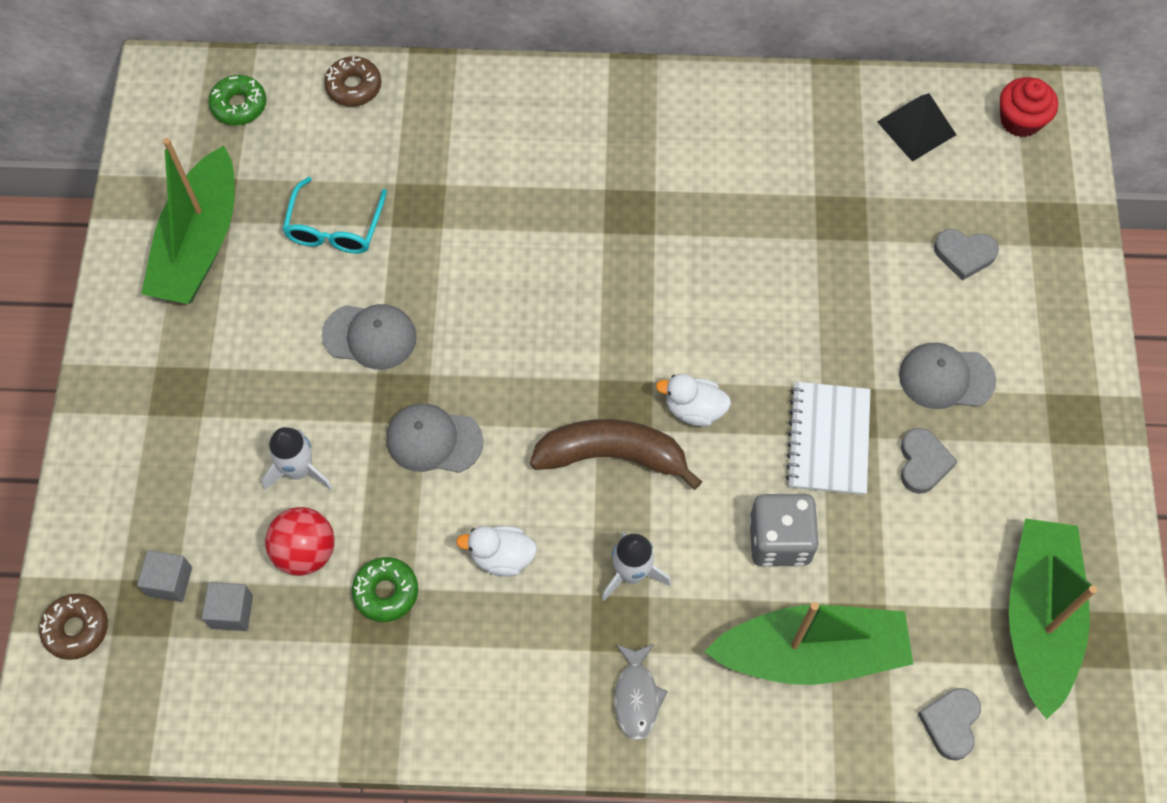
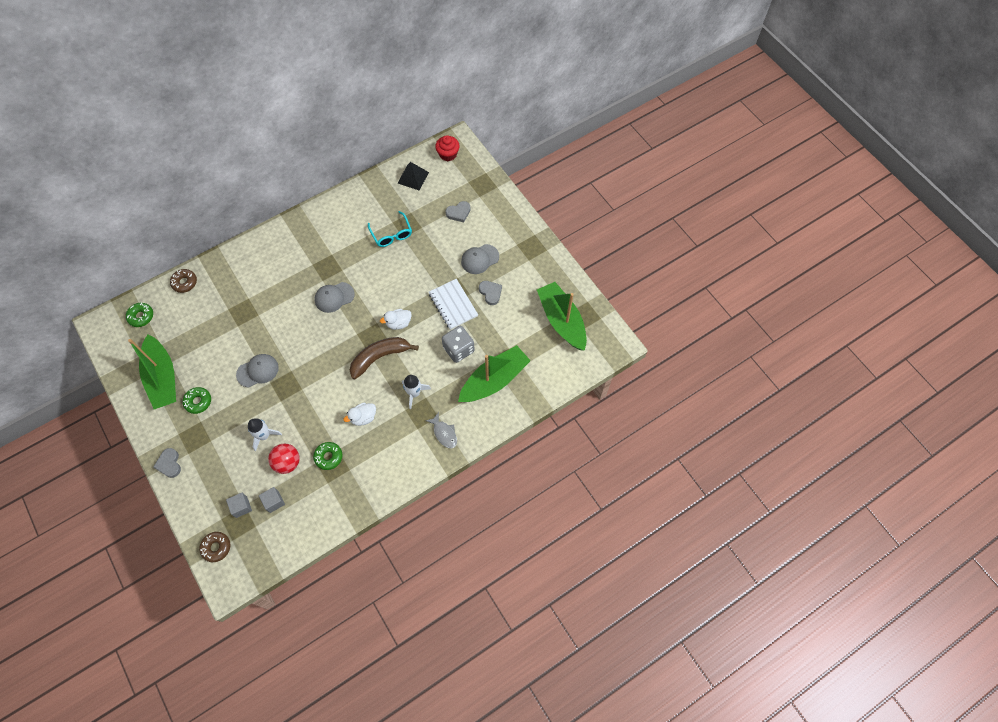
camera: 35 degrees left, 0 degrees up
(229, 328) = (198, 402): none -> green donut
(335, 228) = (215, 340): turquoise glasses -> turquoise glasses (391, 234)
(434, 440) = (309, 393): grey cap -> grey cap (334, 297)
(950, 723) = (555, 373): grey heart -> grey heart (169, 464)

